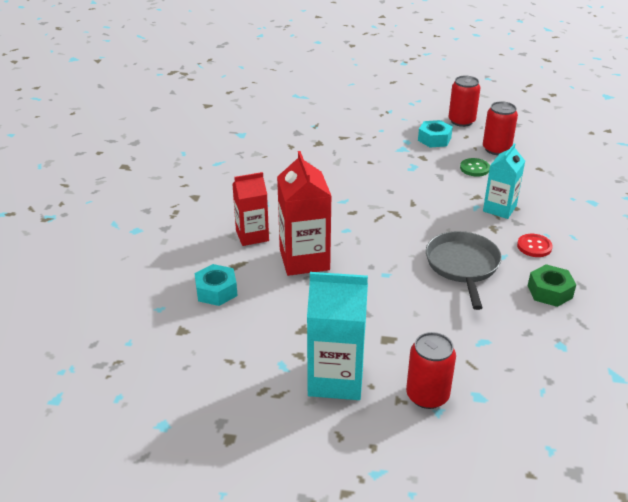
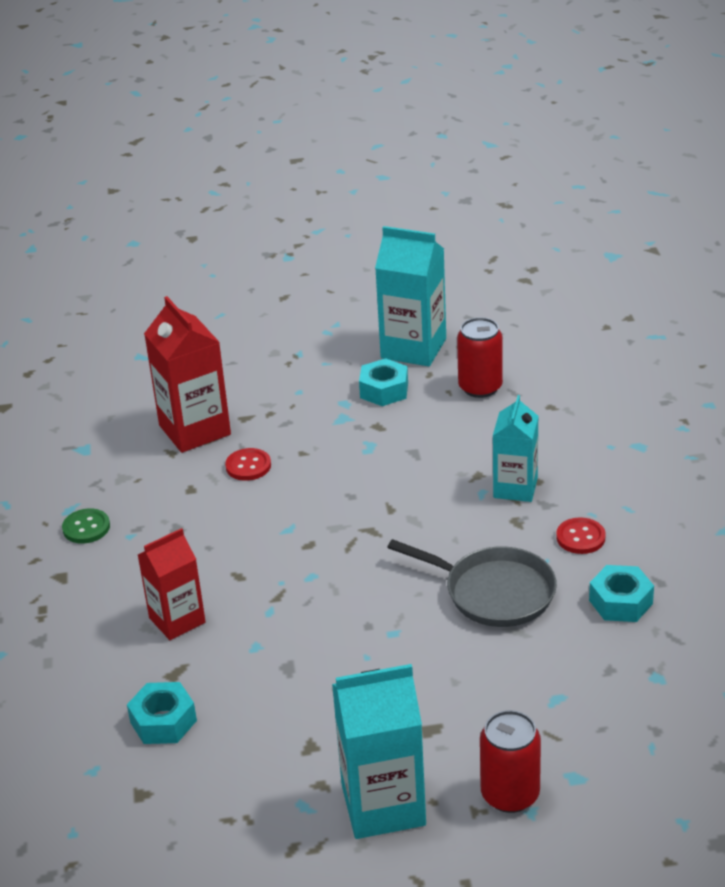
camera: 15 degrees left, 0 degrees up
(304, 260) = (269, 639): red carton -> red carton (194, 430)
(333, 162) = (248, 466): none -> red button
(461, 121) = (413, 348): red can -> turquoise carton
(462, 266) = (494, 592): grey pan -> grey pan turned 135 degrees clockwise
(474, 168) = (459, 428): green button -> green button (86, 528)
(549, 292) = (620, 602): green nut -> turquoise nut

